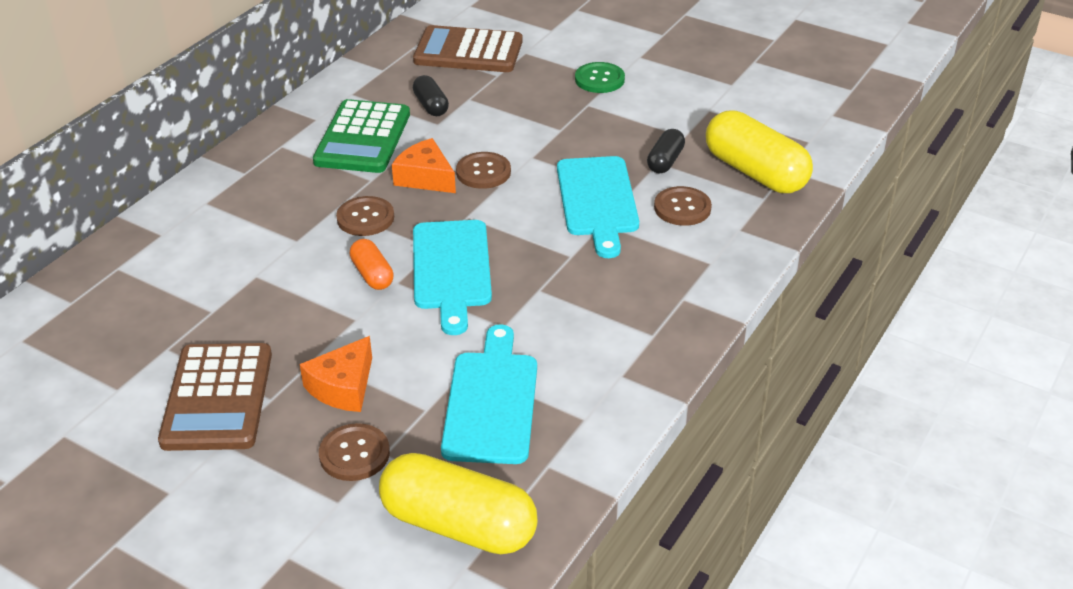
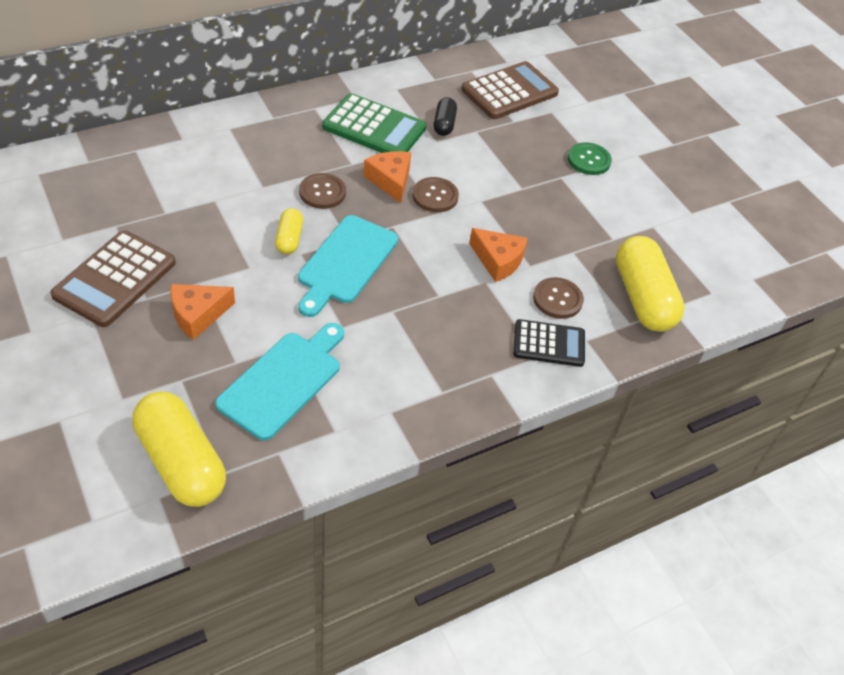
camera: 25 degrees right, 10 degrees up
(354, 454) = (162, 369): brown button -> none
(362, 138) = (374, 128): green calculator -> green calculator turned 105 degrees counterclockwise
(372, 275) = (289, 239): orange capsule -> yellow capsule
(468, 51) = (509, 92): brown calculator -> brown calculator turned 105 degrees clockwise
(597, 200) = (498, 261): turquoise cutting board -> orange cheese
(665, 161) = (579, 253): black capsule -> none
(710, 248) = (549, 344): none -> black calculator

